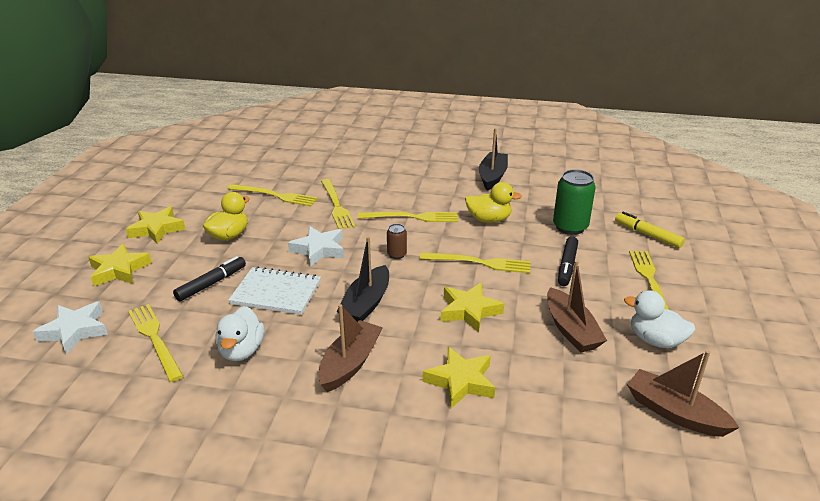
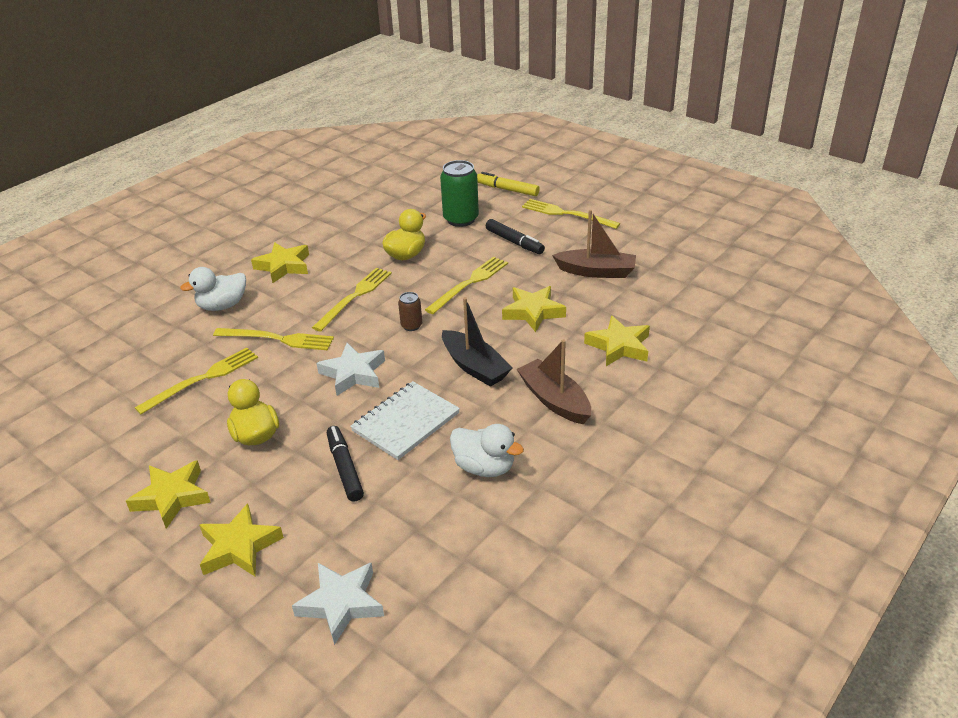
camera: 60 degrees left, 5 degrees up
(155, 339) = (415, 532): yellow fork -> none
(423, 176) = (284, 266): none -> yellow star
(492, 177) = (333, 227): black boat -> none
(648, 235) = (507, 190): yellow marker -> yellow marker turned 45 degrees clockwise
(655, 340) = (635, 241): white duck -> white duck (222, 306)
(675, 413) = (712, 264): brown boat -> none

